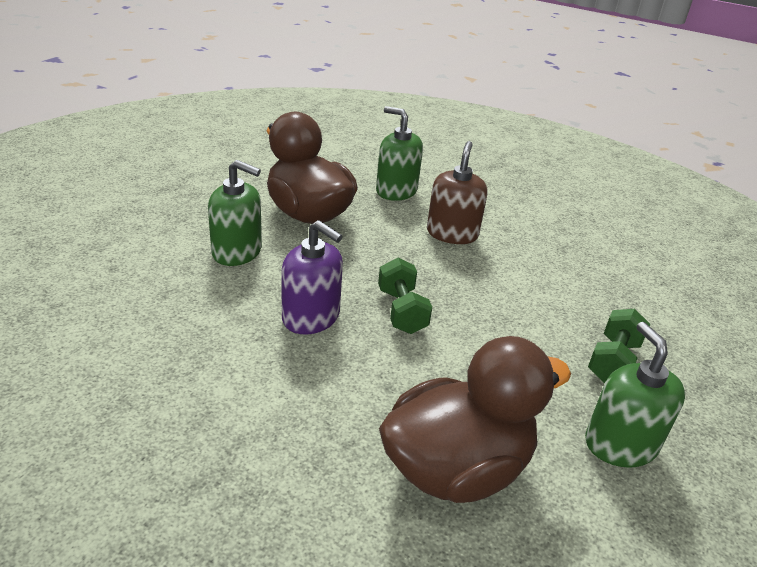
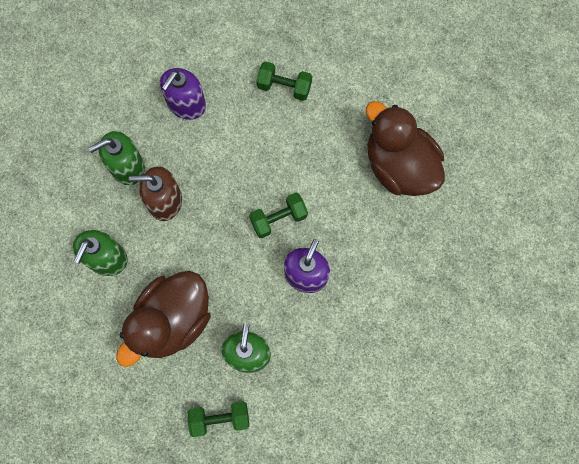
camera: 100 degrees left, 40 degrees up
(180, 221) = (220, 418): none -> green dumbbell
(581, 271) = (186, 104): none -> purple soap dispenser
(620, 444) = (353, 86): green soap dispenser -> green soap dispenser (127, 167)

